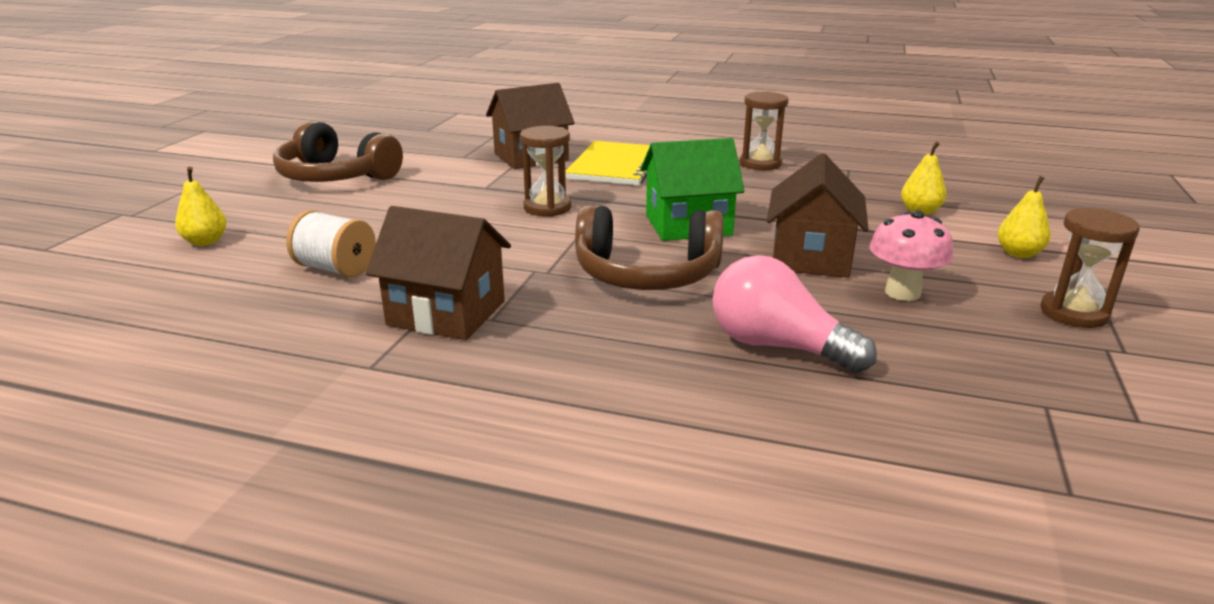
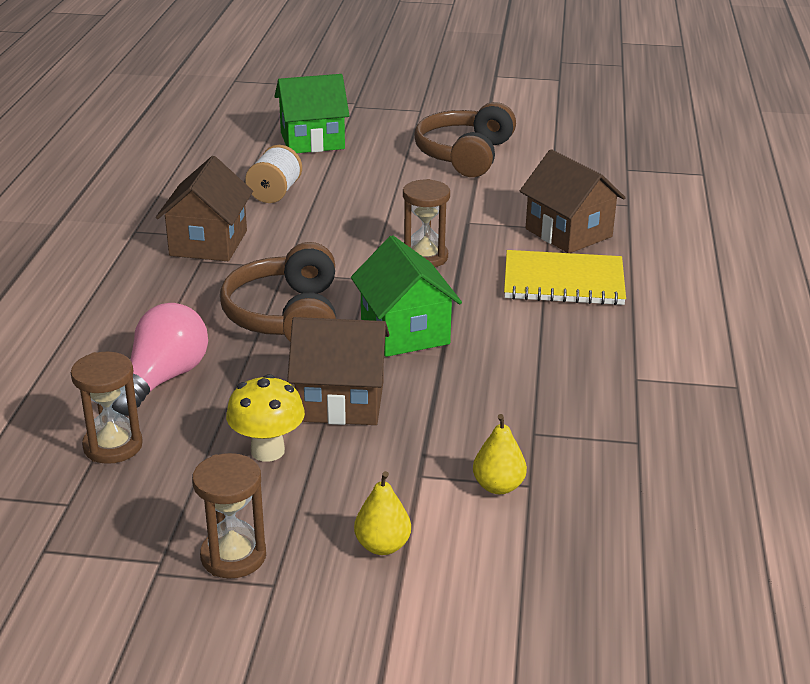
camera: 80 degrees right, 5 degrees up
(205, 241) = (312, 141): yellow pear -> green house
(760, 164) = (624, 374): brown hourglass -> brown hourglass (113, 446)
(902, 293) = (267, 451): pink mushroom -> yellow mushroom

